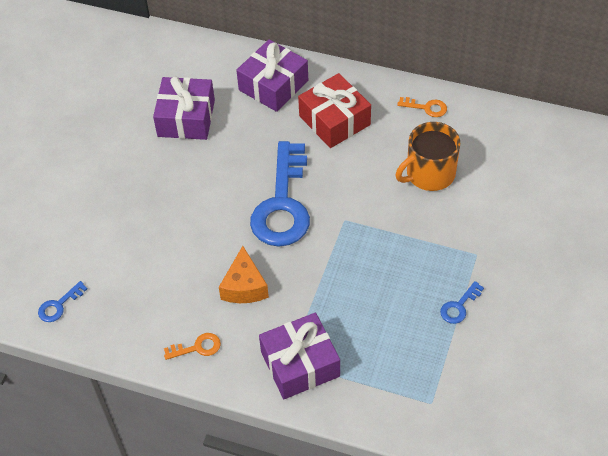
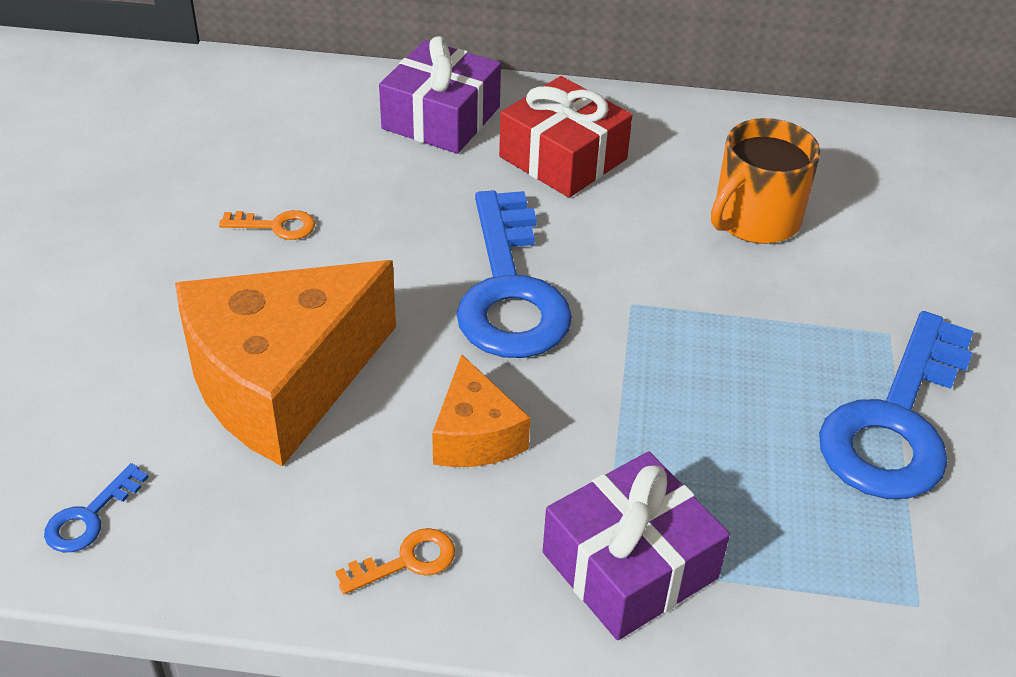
camera: 15 degrees left, 10 degrees down
(157, 245) = (282, 382): none -> orange cheese
(186, 118) = (295, 176): purple gift -> none
(426, 107) = (712, 128): orange key -> orange key (276, 226)
(459, 306) = (896, 422): blue key -> blue key, size x2.46

